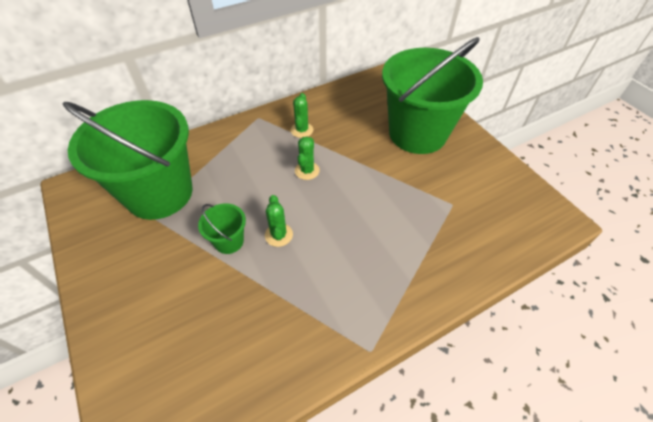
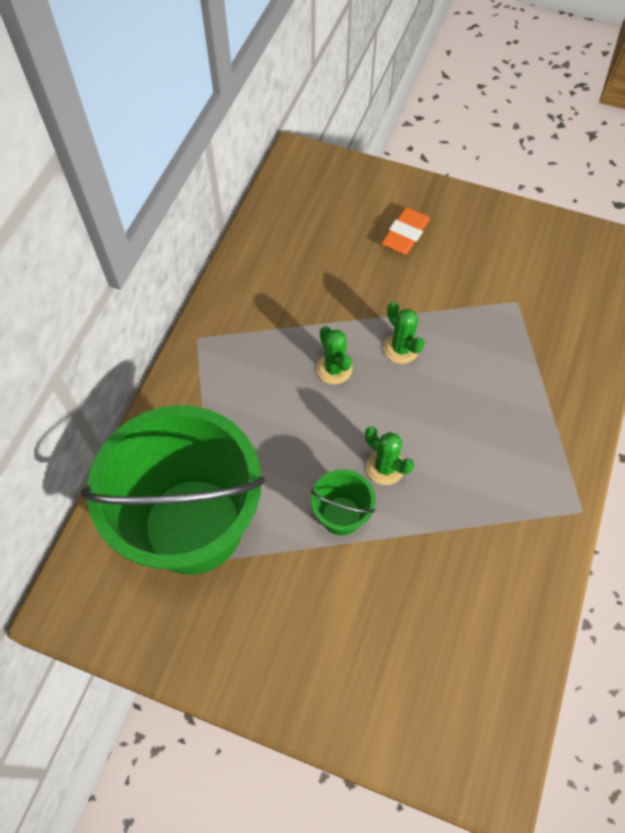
camera: 40 degrees left, 10 degrees up
(302, 130) = (271, 319): green cactus -> green cactus (401, 348)
(417, 133) = (405, 234): green bucket -> orange eraser

